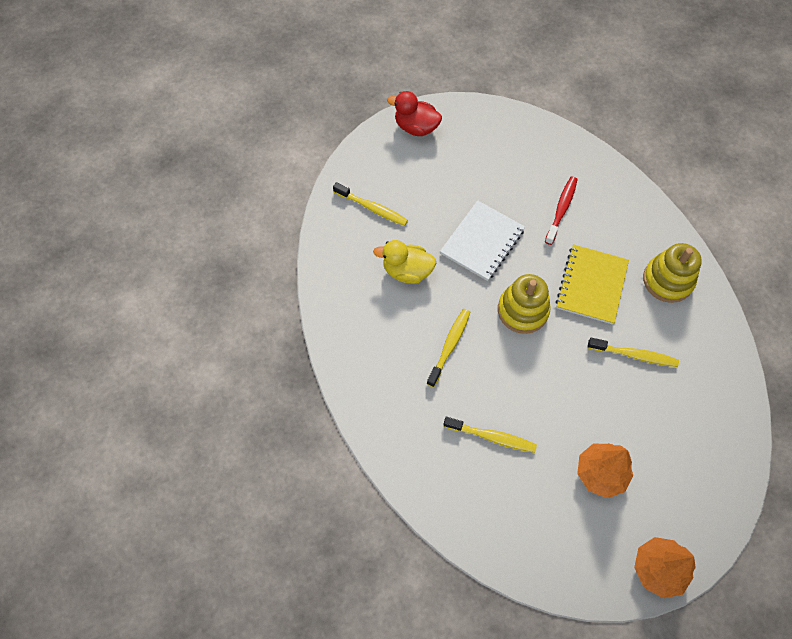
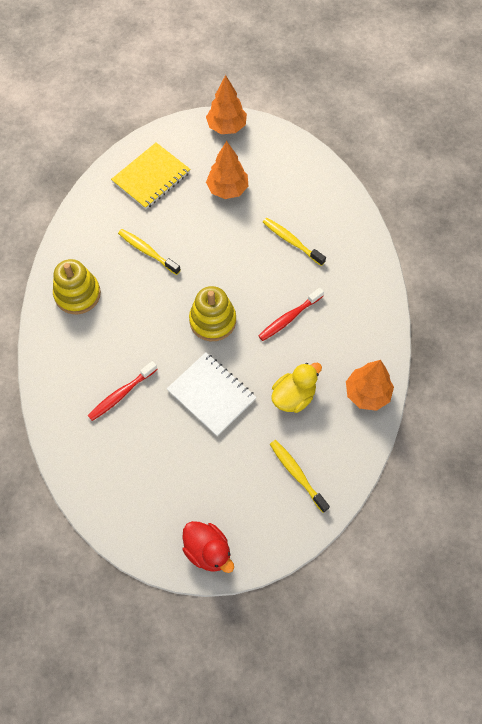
camera: 155 degrees left, 0 degrees up
(339, 302) = (367, 393): none -> orange tree
(407, 271) = (293, 396): yellow duck -> yellow duck turned 75 degrees counterclockwise
(449, 346) = (289, 318): yellow toothbrush -> red toothbrush
(482, 242) = (211, 395): white notebook -> white notebook turned 75 degrees clockwise
(591, 285) = (142, 317): yellow notebook -> yellow notebook (151, 177)

